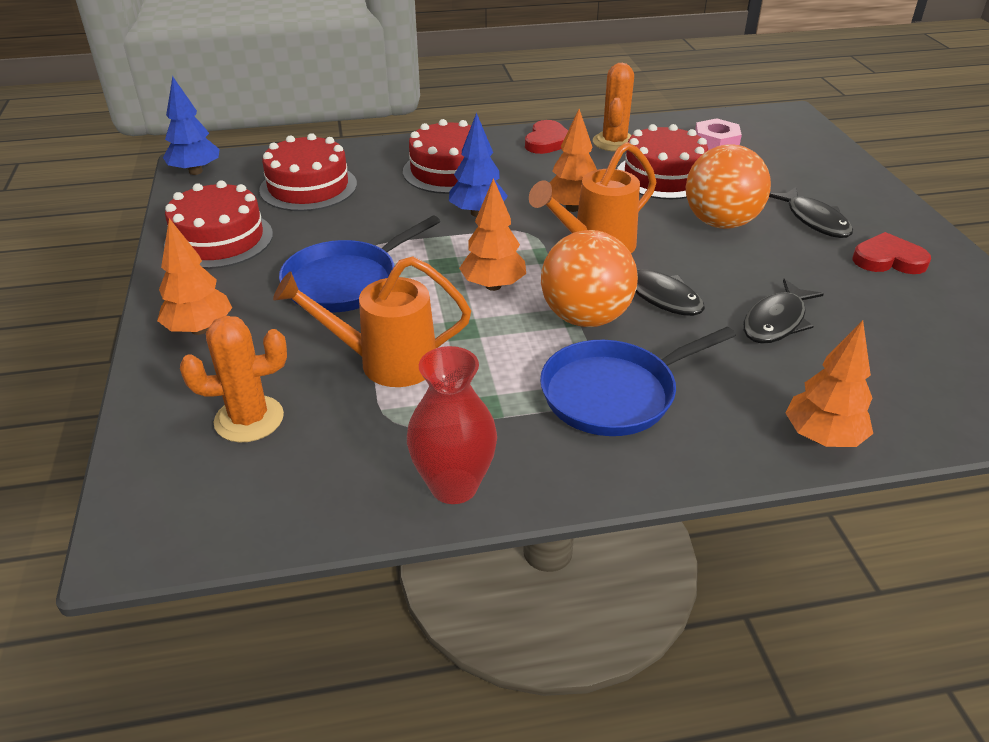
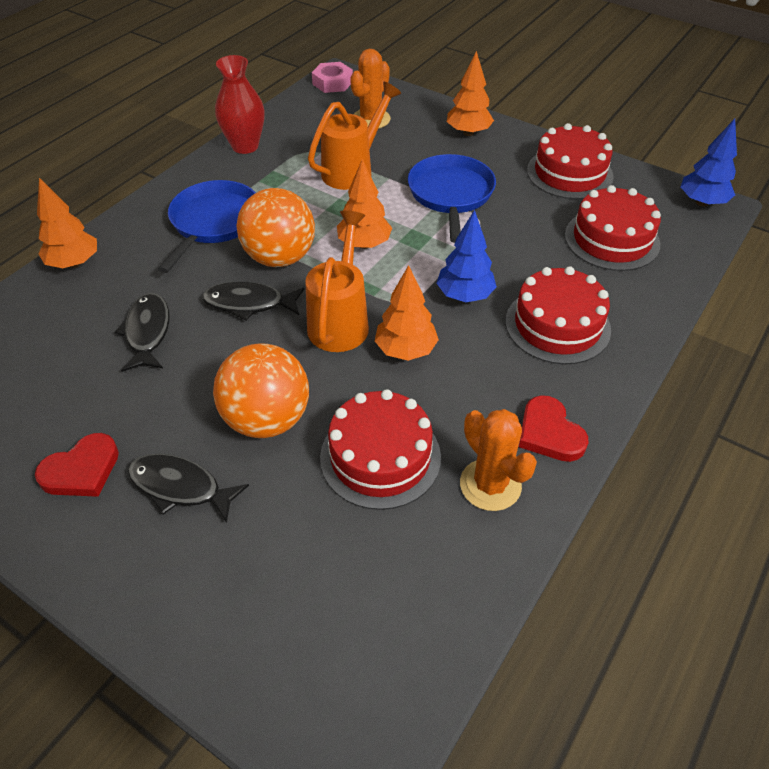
camera: 135 degrees right, 10 degrees up
(716, 142) = (389, 580): pink nut -> pink nut (332, 83)

